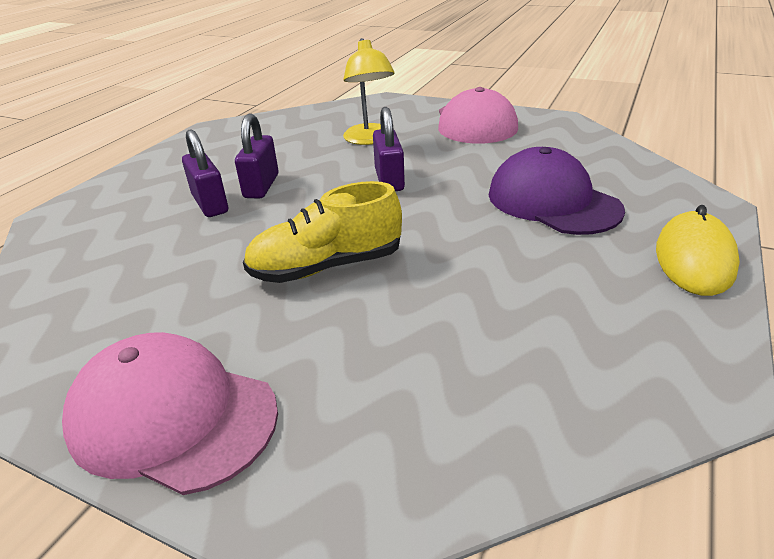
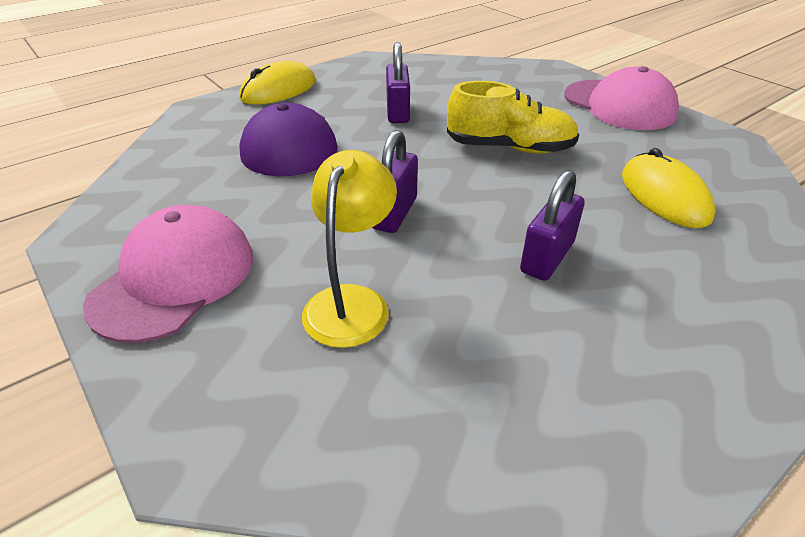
camera: 155 degrees left, 5 degrees up
(152, 260) = (664, 196): none -> yellow mouse
(210, 204) = (614, 249): purple padlock -> purple padlock (397, 112)

